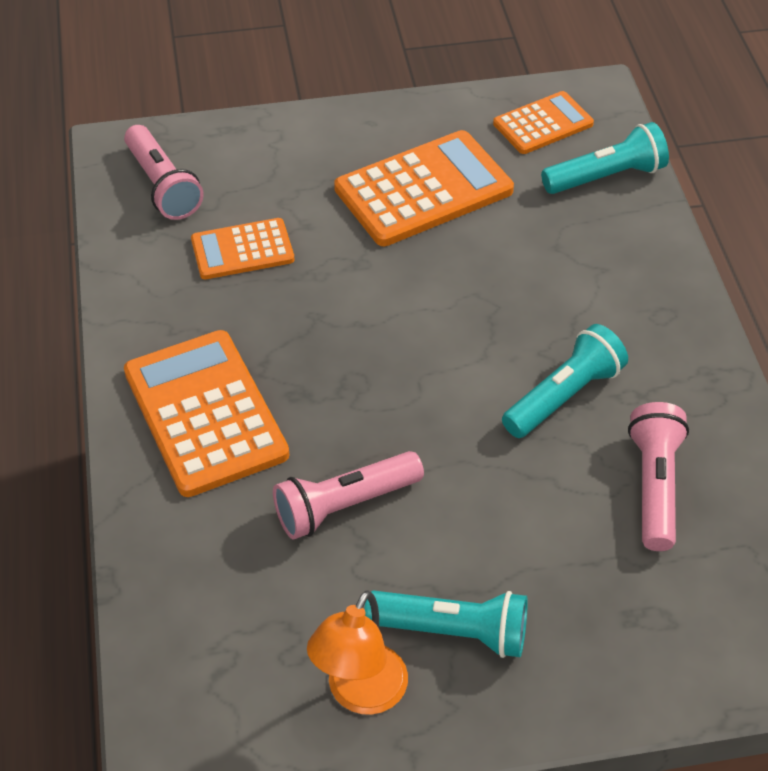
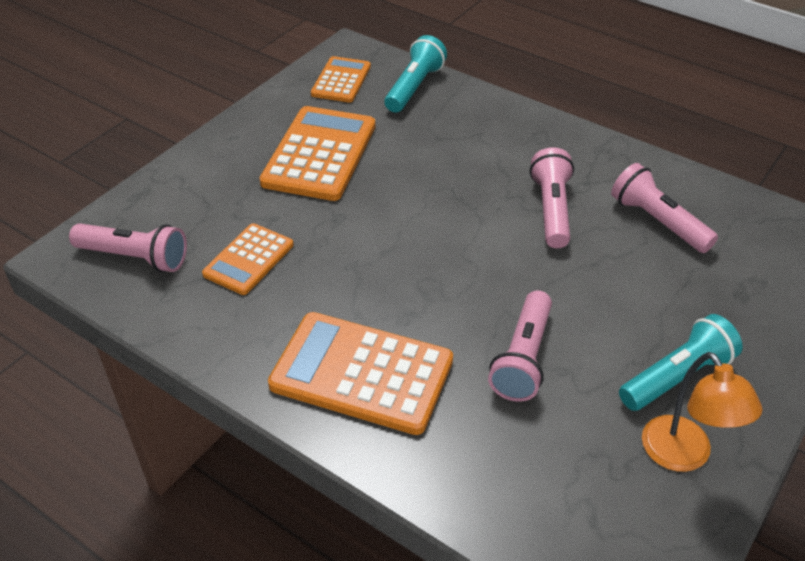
camera: 45 degrees left, 5 degrees down
(563, 396) = (551, 210): turquoise flashlight -> pink flashlight

